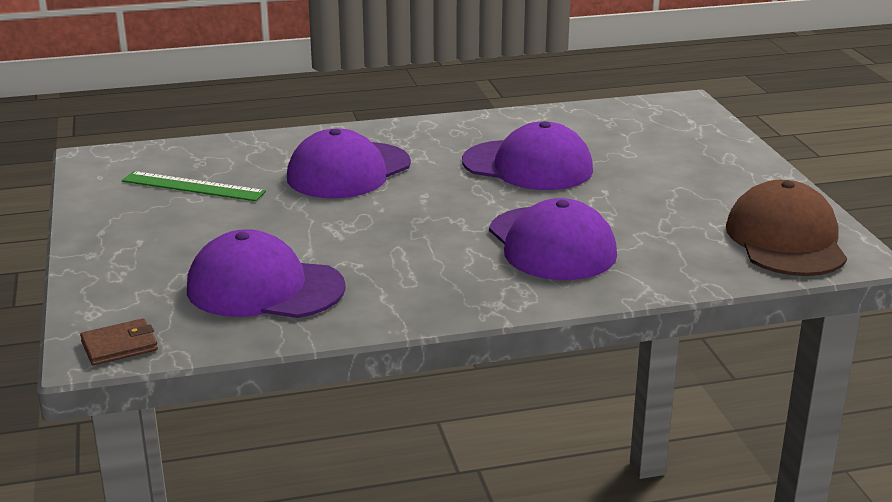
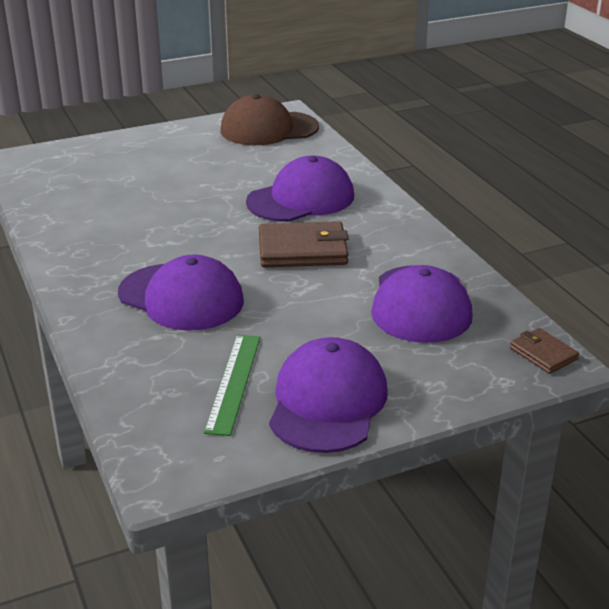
camera: 100 degrees left, 5 degrees up
(418, 234) = (302, 250): none -> brown wallet
(528, 166) = (159, 215): purple cap -> purple cap (327, 402)

